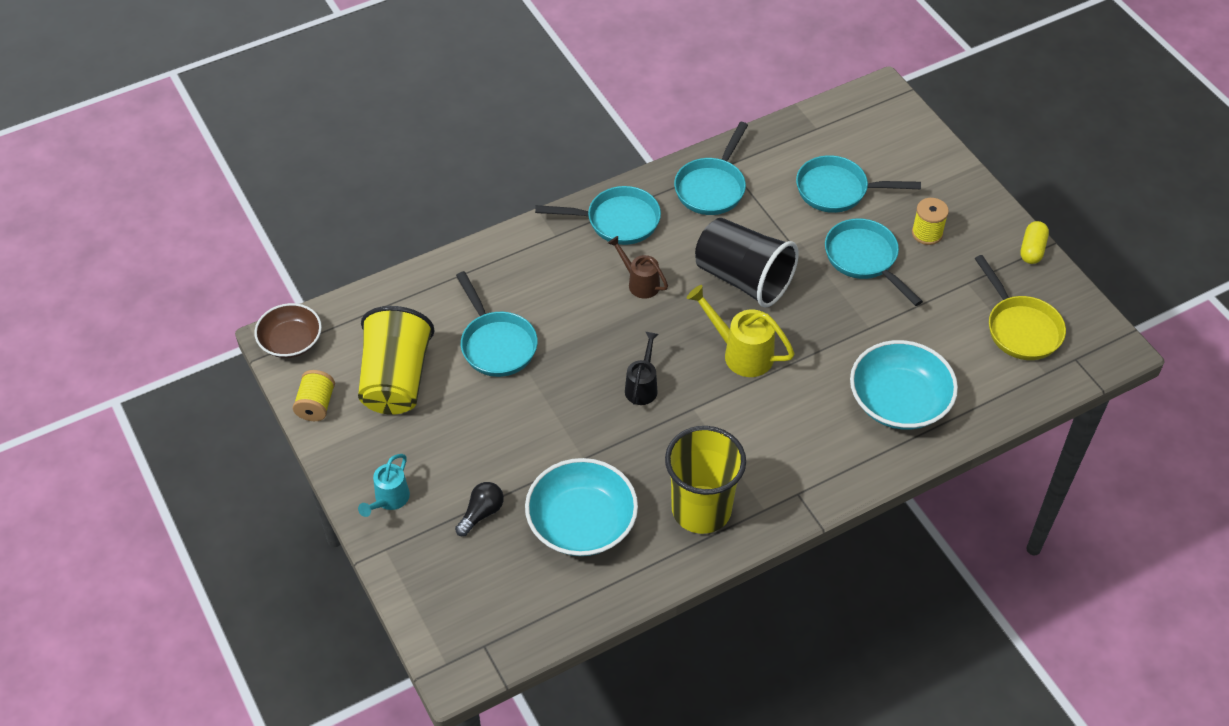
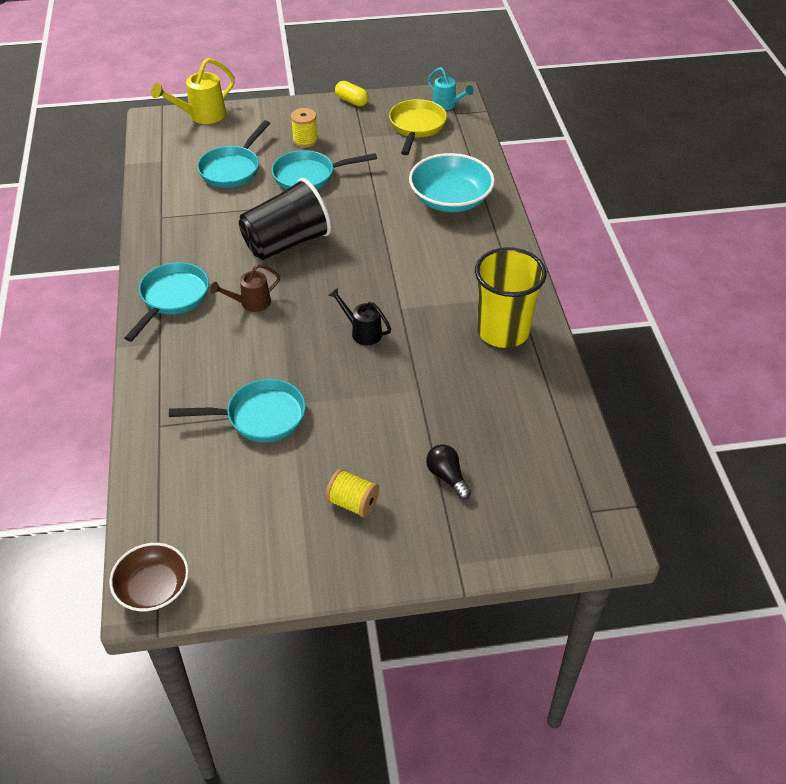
camera: 70 degrees left, 5 degrees down
(316, 405) = (252, 583): yellow spool -> yellow spool (352, 503)
(389, 500) = (401, 546): turquoise watering can -> turquoise watering can (447, 105)
(396, 380) = (258, 505): yellow cup -> none
(582, 523) = (486, 409): turquoise bowl -> none
(712, 187) = (178, 233): turquoise pan -> none
(741, 353) = (360, 265): yellow watering can -> yellow watering can (202, 116)
(1020, 328) = (416, 127): yellow pan -> yellow pan turned 75 degrees counterclockwise

